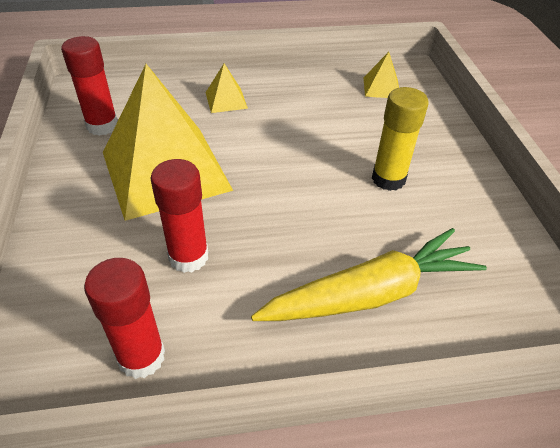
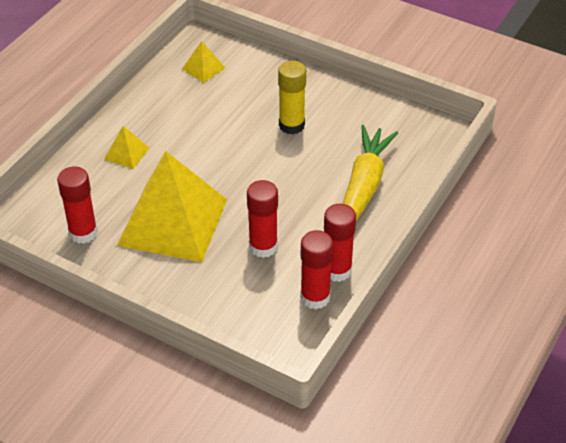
camera: 50 degrees left, 0 degrees up
(207, 352) = (337, 270): none -> red glue stick

